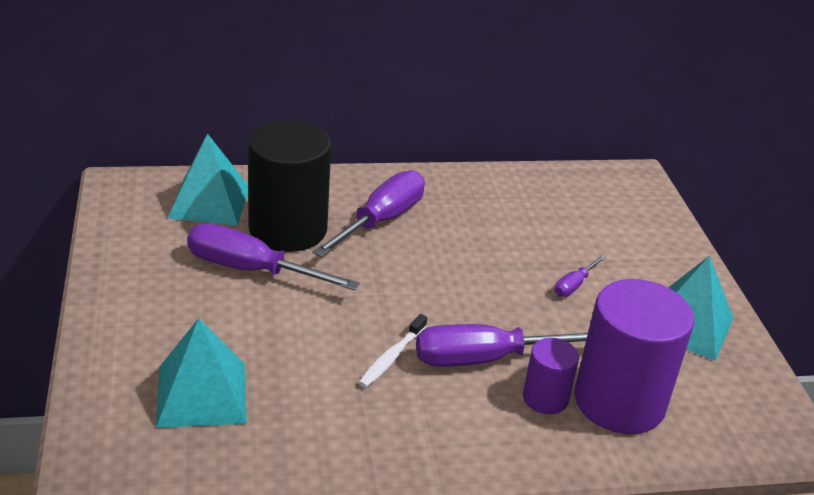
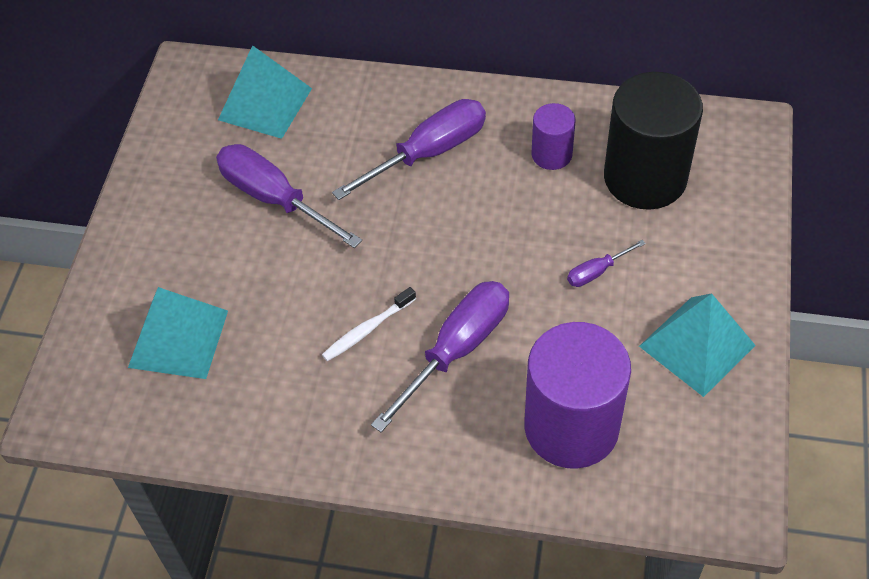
camera: 25 degrees right, 20 degrees up
(288, 229) = (329, 151): black cylinder -> black cylinder (645, 178)
(484, 359) = (457, 348): purple screwdriver -> purple screwdriver turned 120 degrees clockwise
(545, 398) = (497, 407): purple cylinder -> purple cylinder (551, 154)

